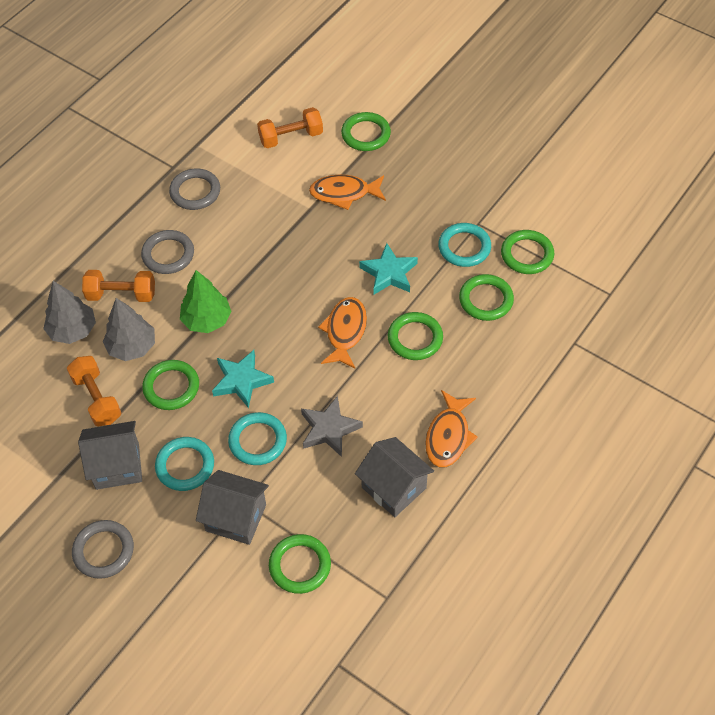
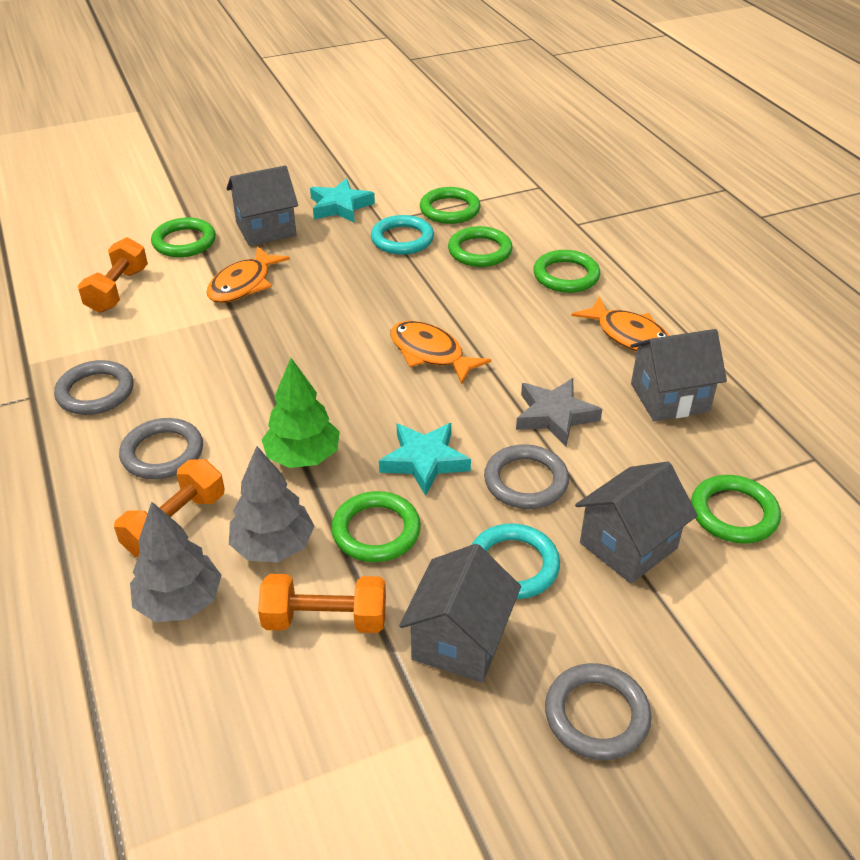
camera: 60 degrees left, 15 degrees down
(258, 441) = (526, 481): turquoise ring -> grey ring
(389, 273) = (383, 295): turquoise star -> turquoise star (340, 206)
(414, 166) = (266, 229): none -> grey house
(415, 338) = (485, 310): green ring -> green ring (566, 276)

